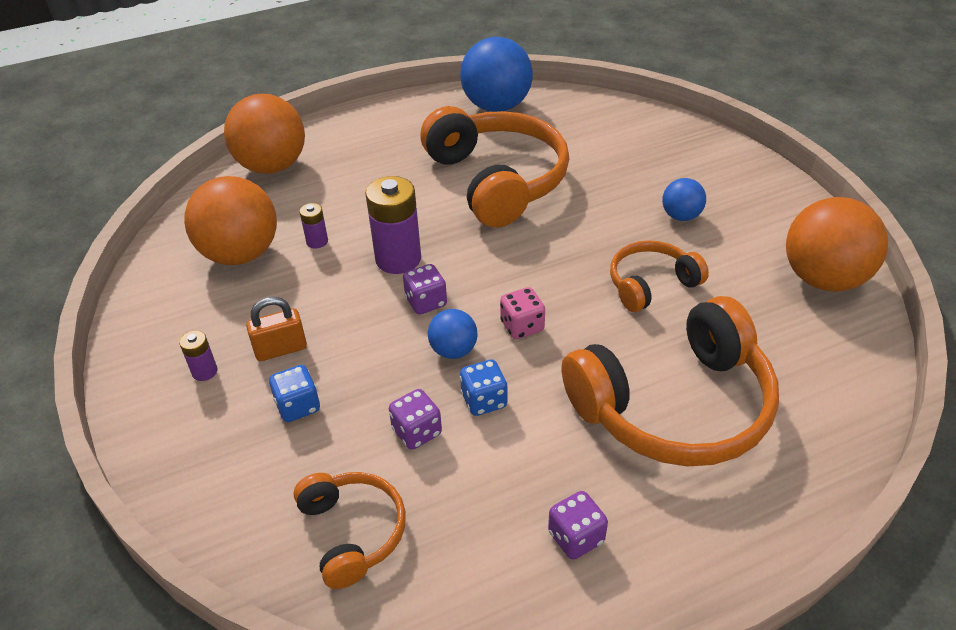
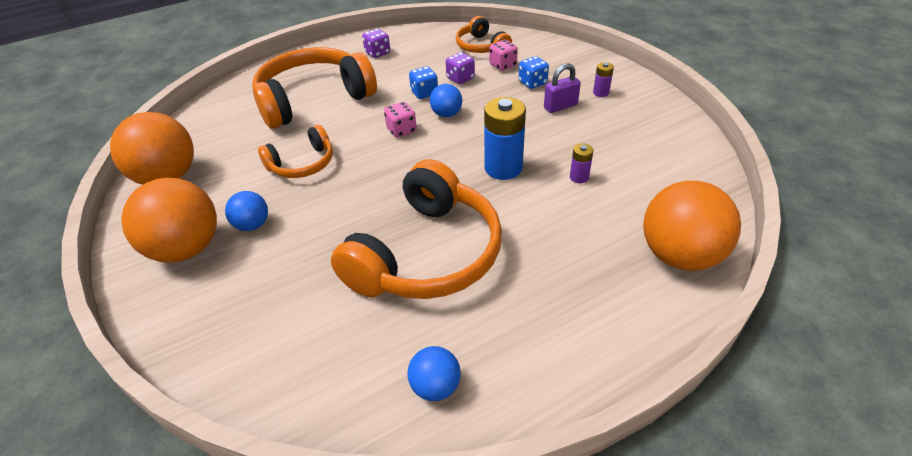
camera: 175 degrees right, 0 degrees up
(241, 254) = (636, 162): orange ball -> orange ball (186, 249)
(281, 349) = (560, 106): orange padlock -> purple padlock
(330, 461) = (503, 65): none -> pink dice
(398, 259) = (503, 168): purple battery -> blue battery
(426, 302) = (472, 140): purple dice -> none
(496, 106) = (435, 386): blue ball -> blue ball, size x0.51
(497, 180) = (426, 254): orange headphones -> orange headphones turned 120 degrees counterclockwise

